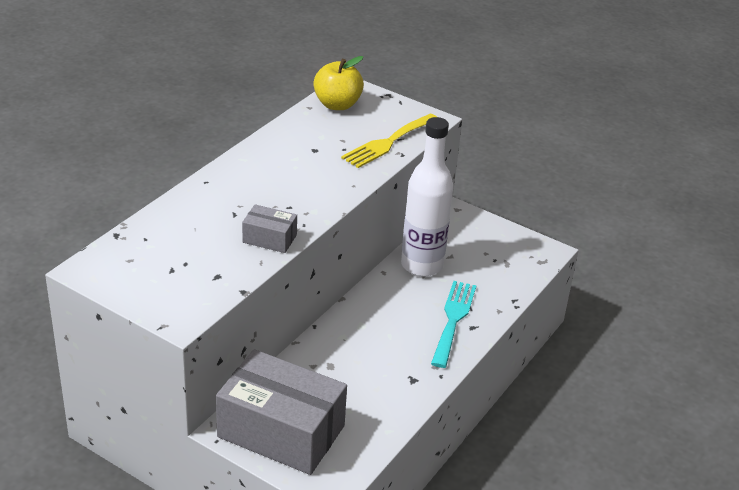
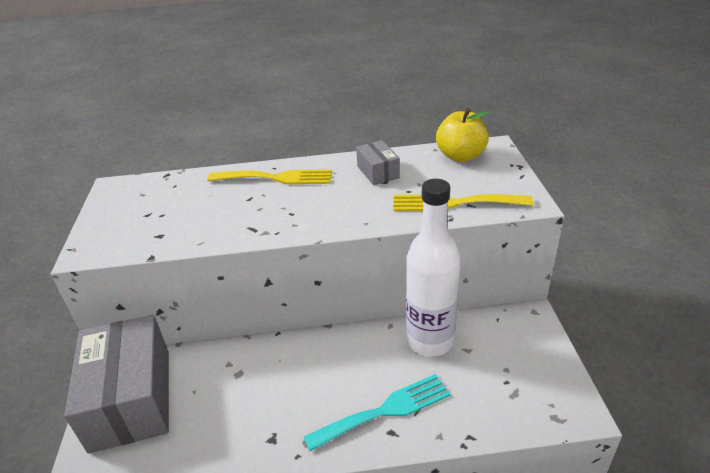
camera: 55 degrees right, 0 degrees up
(225, 188) = (276, 178): none -> yellow fork
(269, 238) = (236, 229): grey box -> grey box (378, 172)

